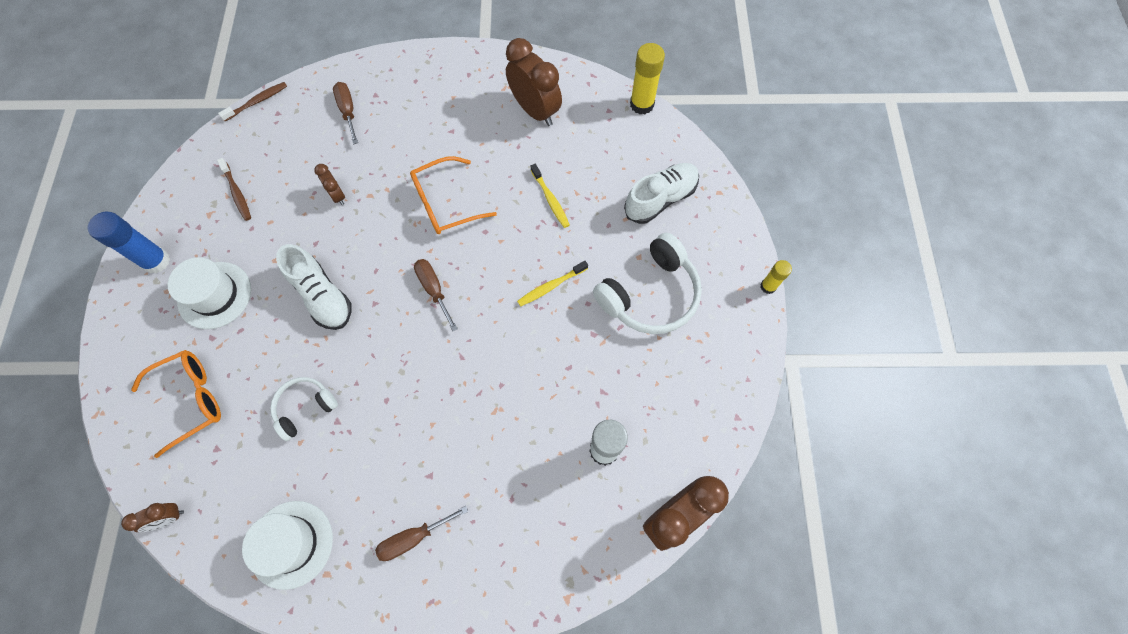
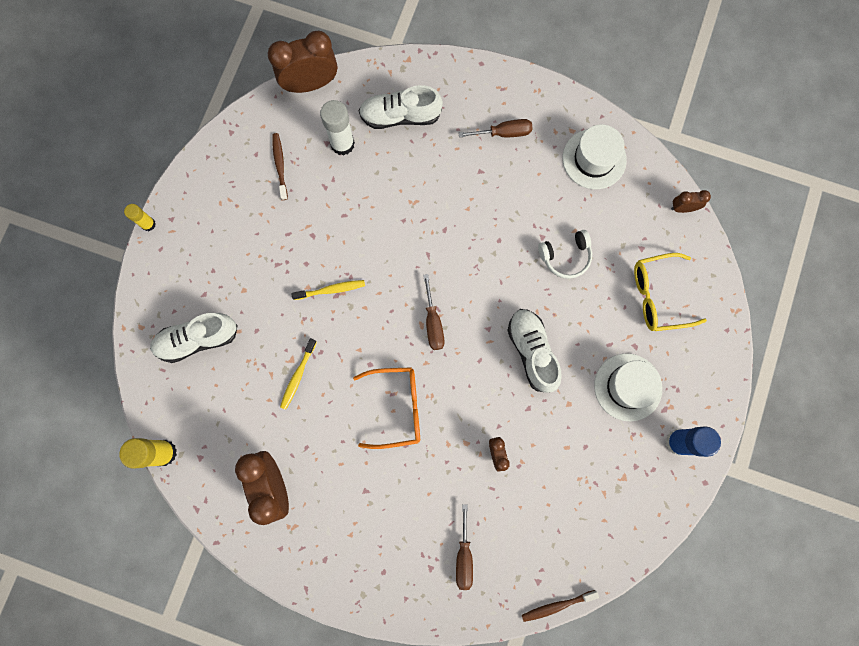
camera: 160 degrees left, 10 degrees up
(189, 400) = (659, 296): orange glasses -> yellow glasses
(237, 193) = (593, 493): brown toothbrush -> brown toothbrush (280, 165)
(549, 512) = (400, 116): none -> white shoe
(550, 199) = (298, 376): yellow toothbrush -> yellow toothbrush turned 150 degrees counterclockwise
(650, 295) = (250, 252): white headphones -> none

